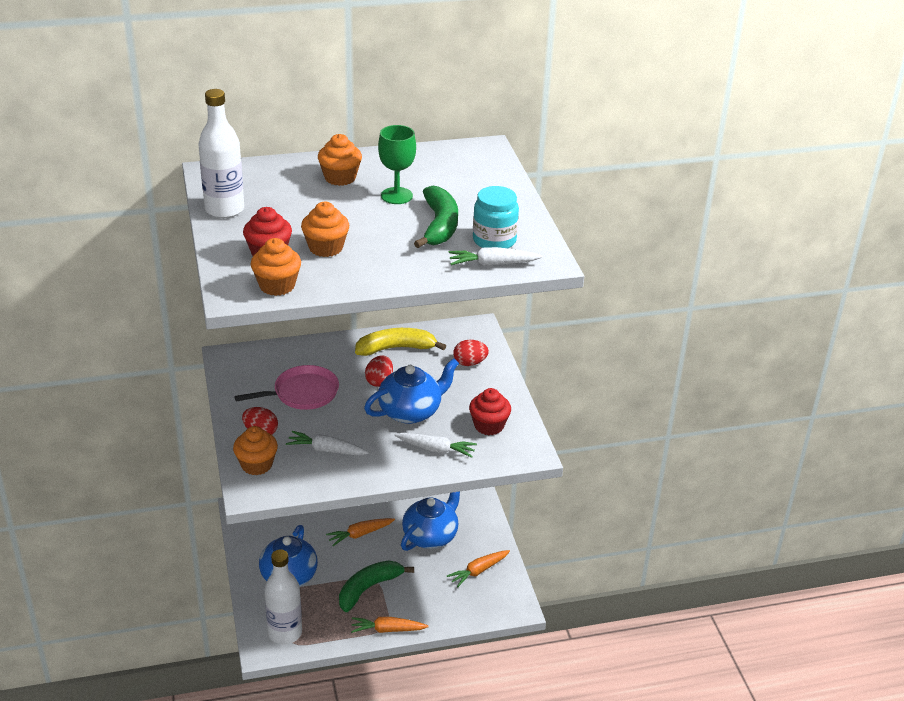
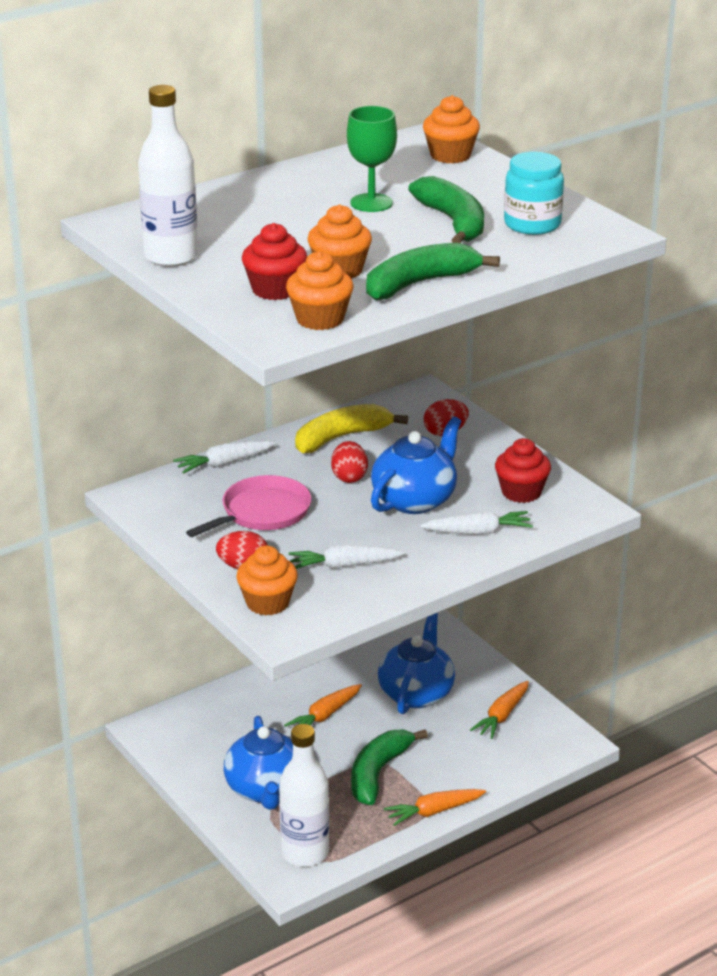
camera: 20 degrees left, 5 degrees down
(340, 178) = (283, 198): orange cupcake -> orange cupcake (450, 155)
(371, 272) = (420, 283): none -> green banana
(493, 264) = (554, 247): white carrot -> white carrot (224, 463)

